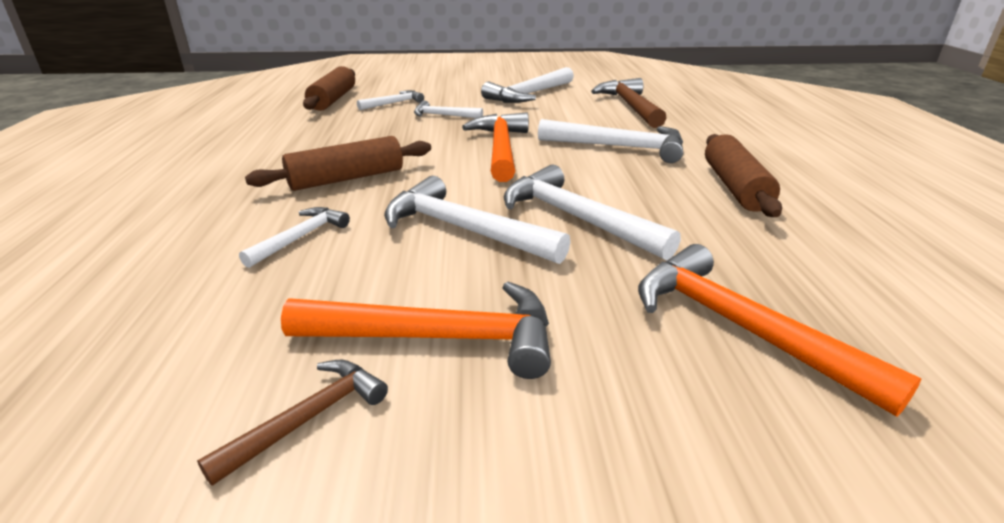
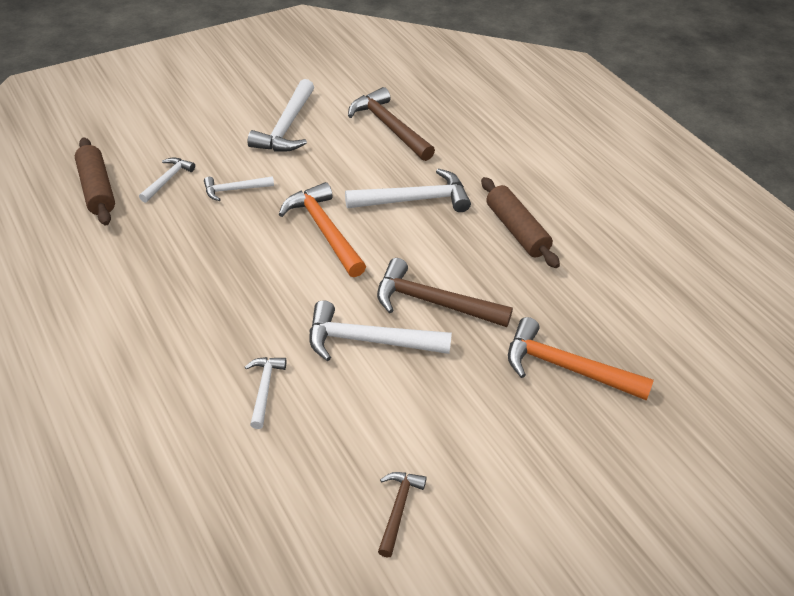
camera: 30 degrees left, 15 degrees up
(346, 178) = (233, 312): brown rolling pin -> none
(437, 338) = (421, 436): orange hammer -> none
(577, 219) = (434, 303): white hammer -> brown hammer

